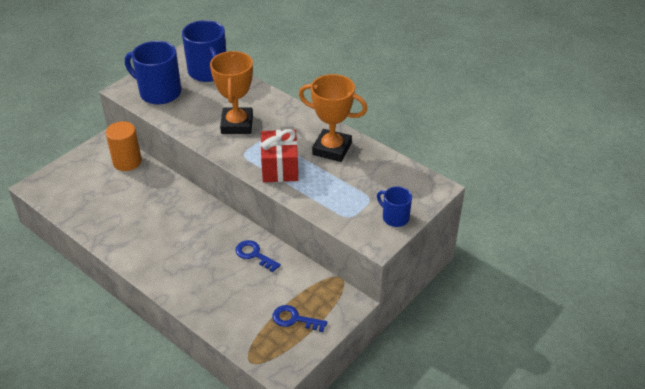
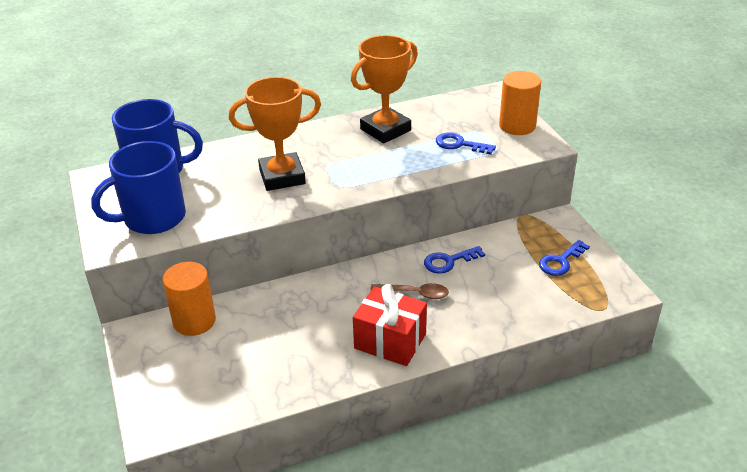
camera: 60 degrees left, 5 degrees down
(208, 249) = (415, 293): none -> brown spoon
(237, 124) = (282, 177): orange trophy -> orange trophy turned 45 degrees counterclockwise
(280, 168) = (386, 169): red gift -> red gift (390, 341)
(341, 194) = (459, 144): none -> blue key
(394, 217) = (517, 126): blue mug -> orange cylinder

